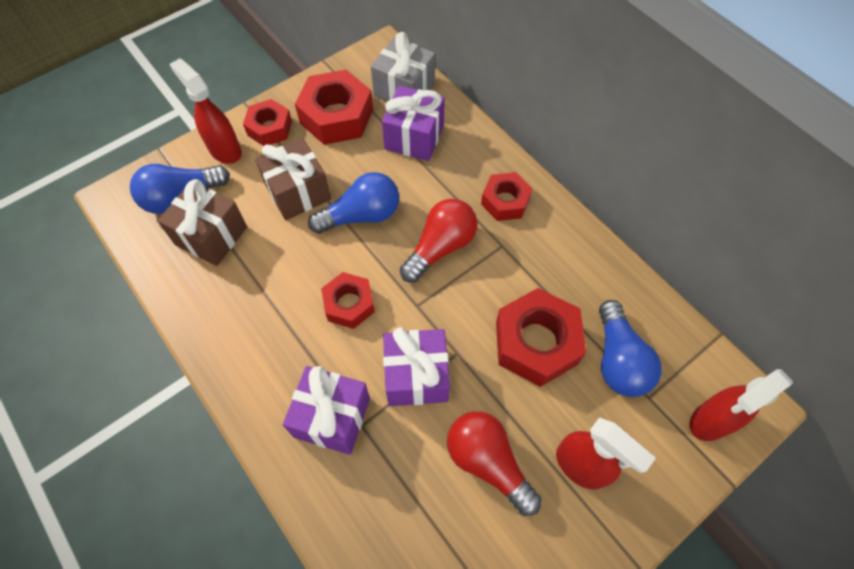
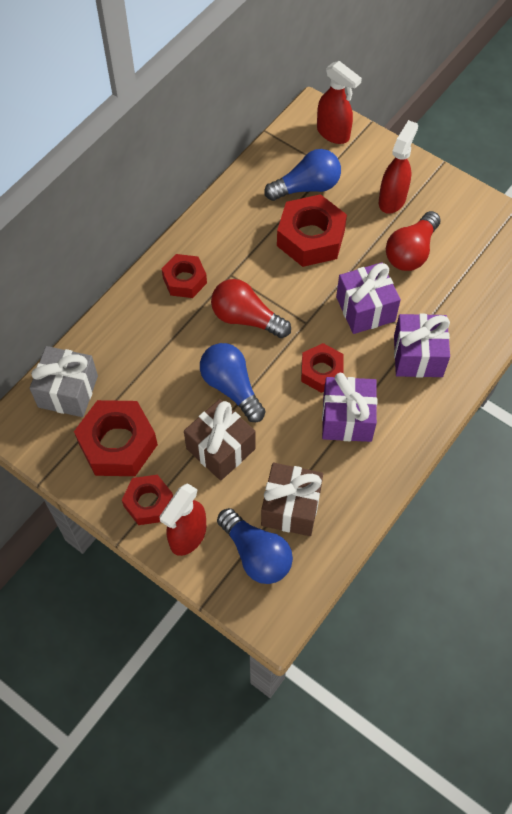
camera: 105 degrees left, 0 degrees up
(414, 137) = (129, 367): purple gift -> purple gift (347, 419)

